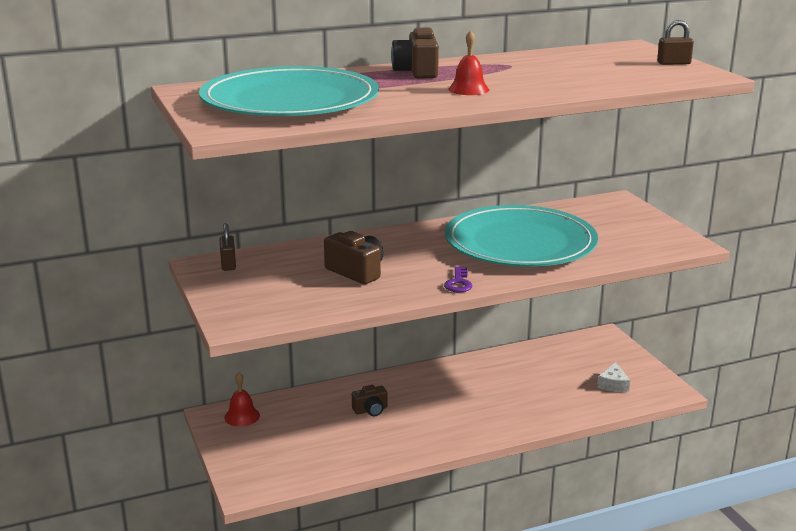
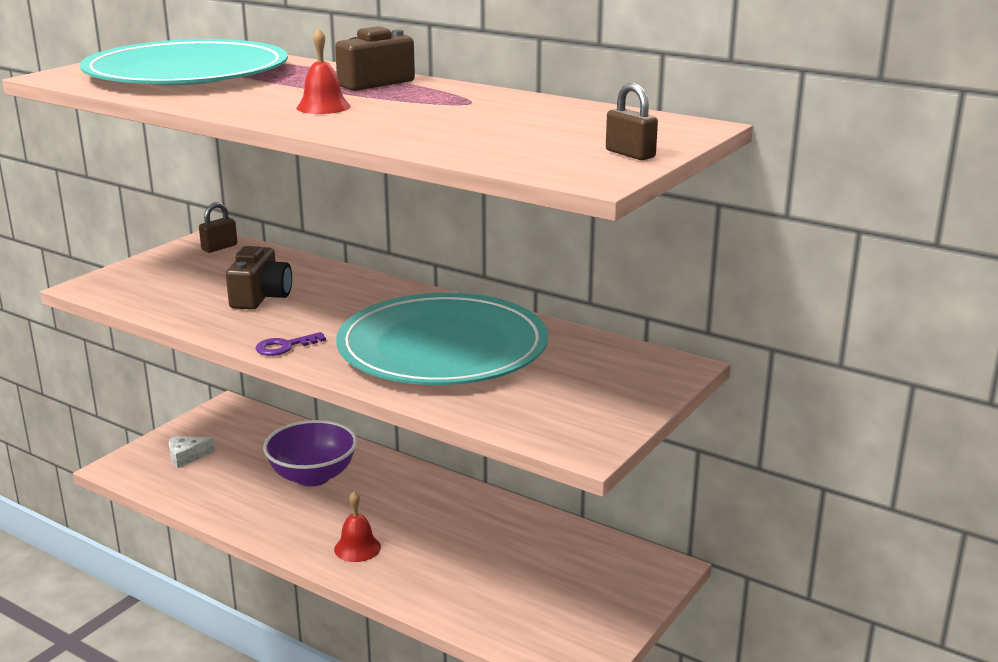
camera: 55 degrees right, 0 degrees up
(242, 416) = (238, 419): red bell -> red bell (357, 548)
(371, 410) = (313, 476): brown camera -> purple bowl
(613, 384) = (541, 613): white cheese -> white cheese (186, 456)

